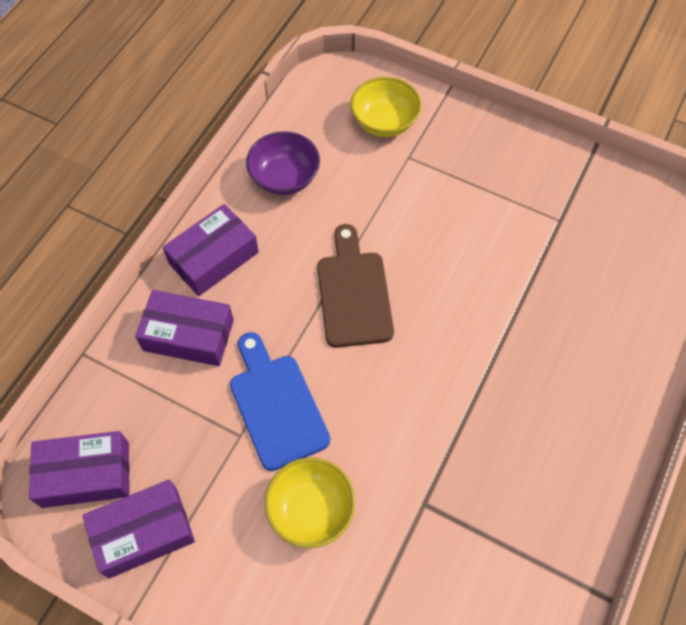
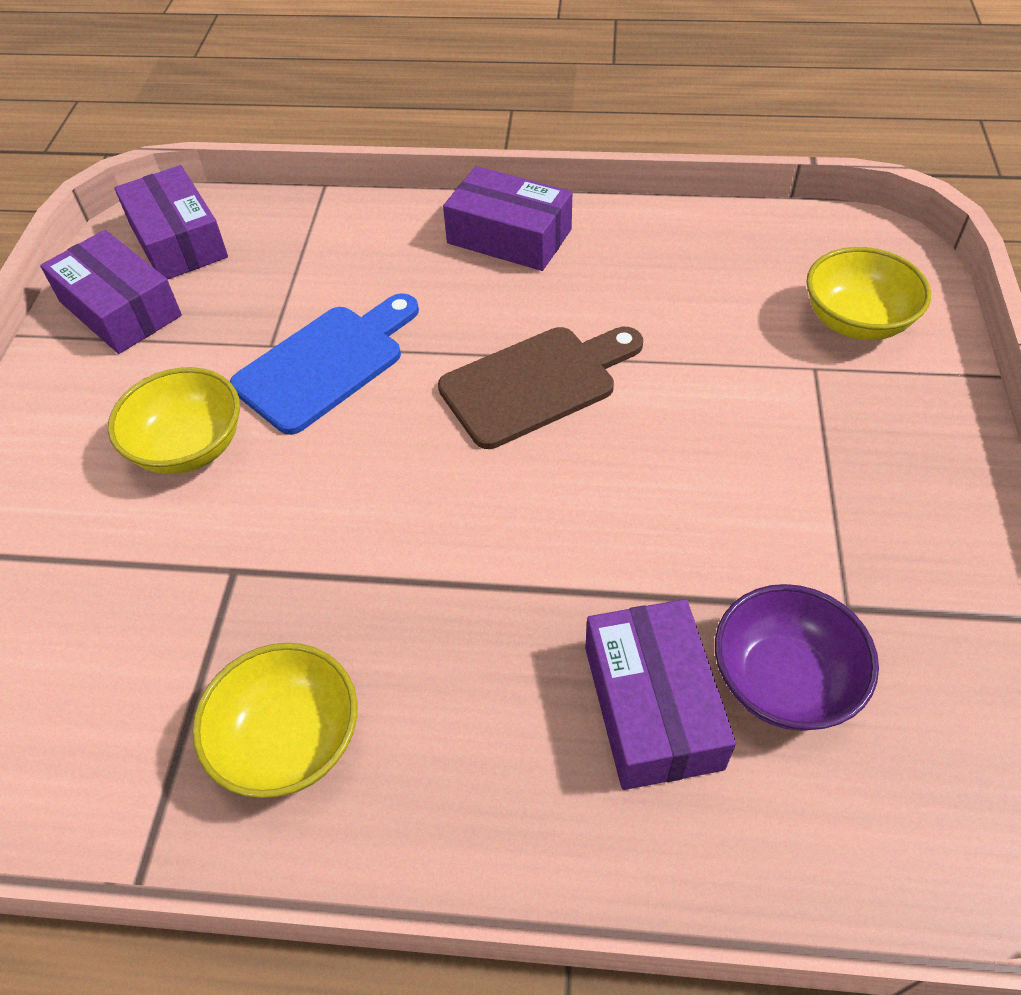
camera: 70 degrees right, 10 degrees down
(188, 335) = (389, 254): purple box -> purple box (652, 706)
(284, 178) = (675, 255): purple bowl -> purple bowl (783, 680)
(548, 500) = (289, 741): none -> yellow bowl

